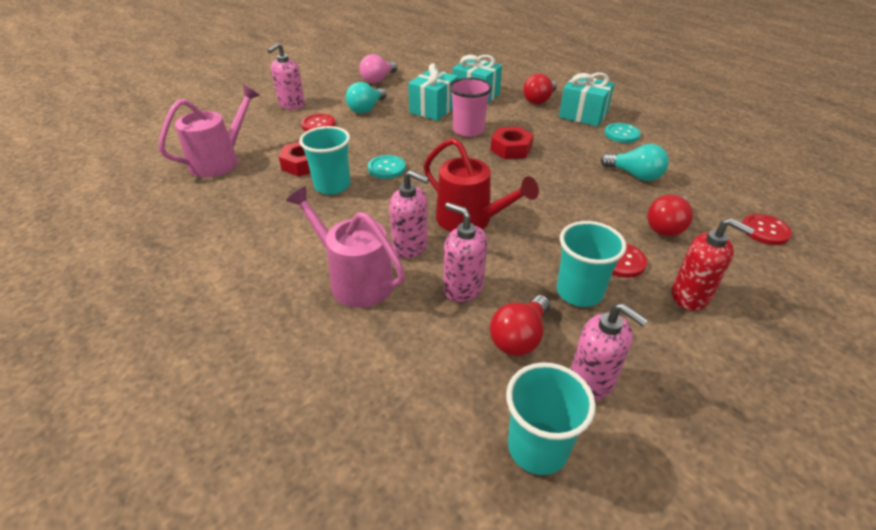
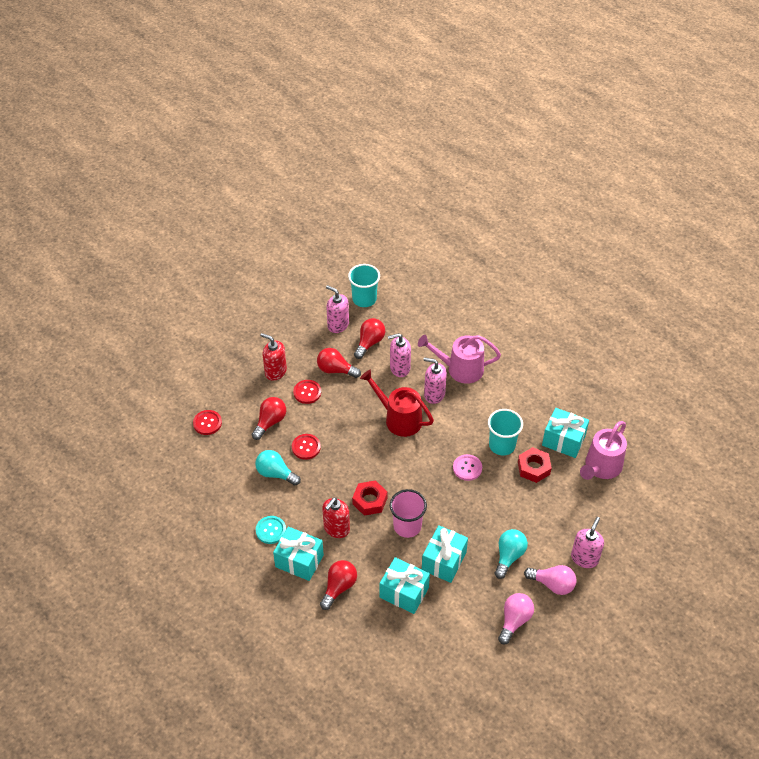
camera: 175 degrees right, 10 degrees up
(247, 186) = (563, 440): none -> turquoise gift
(318, 124) = (544, 525): red button -> red button (306, 447)
(333, 94) = (552, 584): none -> pink light bulb
(355, 280) = (460, 369): pink watering can -> pink watering can turned 150 degrees clockwise
(386, 168) = (467, 468): turquoise button -> pink button
(463, 288) = (399, 368): pink soap dispenser -> pink soap dispenser turned 135 degrees clockwise
(547, 132) = (336, 528): none -> red soap dispenser
(579, 292) = (335, 370): turquoise cup -> red light bulb

